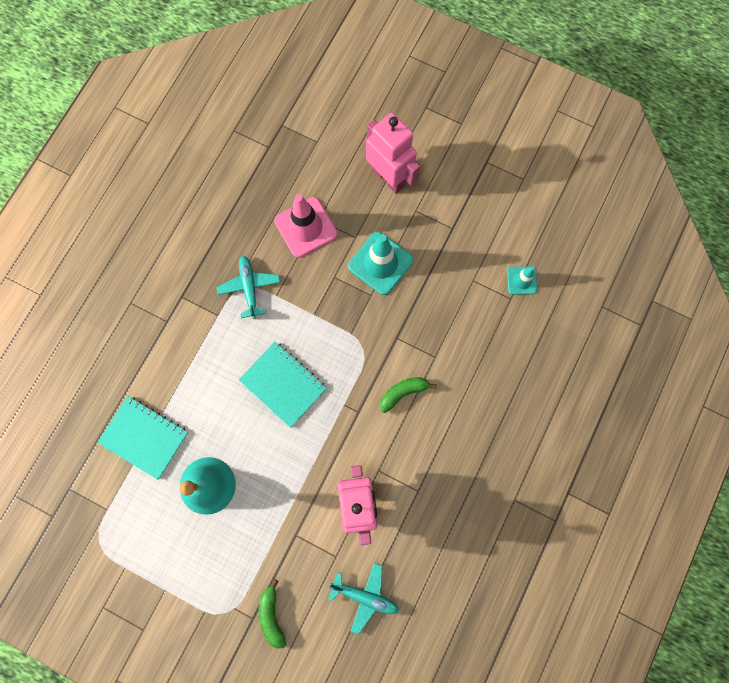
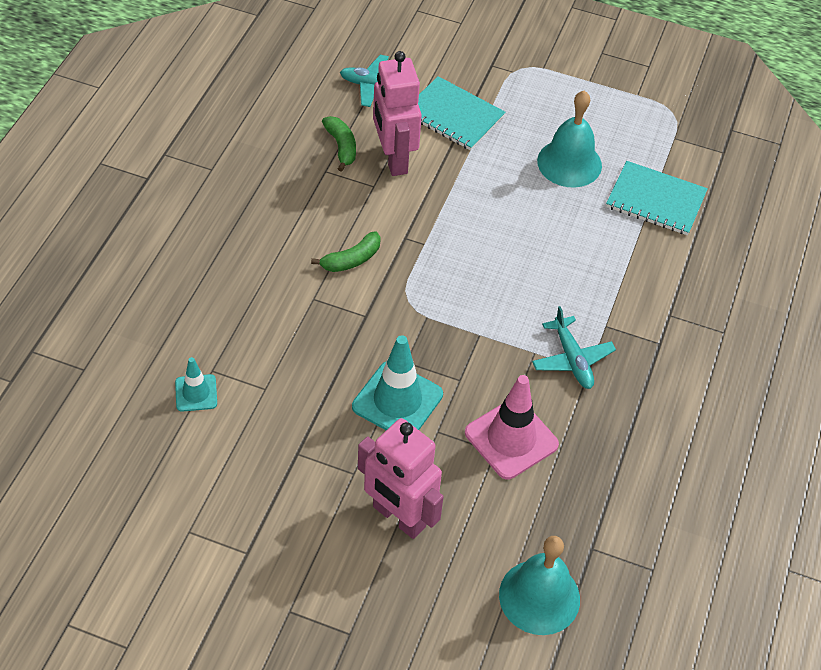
camera: 170 degrees right, 25 degrees down
(272, 615) = (472, 68): green banana -> green banana (341, 147)
(283, 384) = (503, 259): turquoise notebook -> turquoise notebook (453, 115)
(308, 119) = (539, 597): none -> turquoise bell

